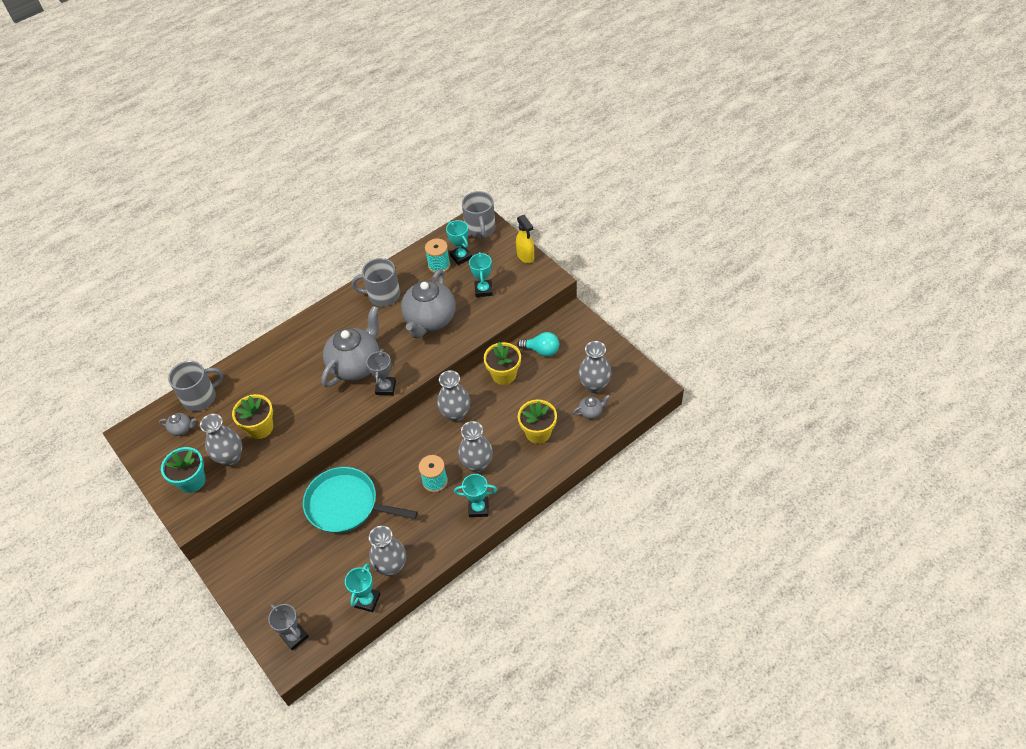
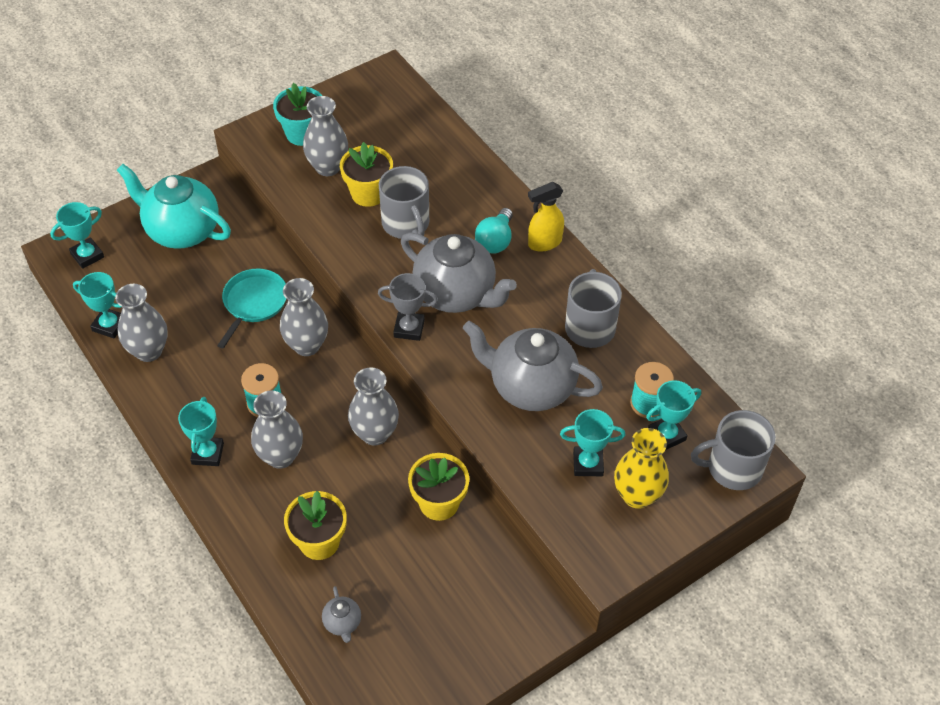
camera: 90 degrees right, 0 degrees up
(182, 429) = (383, 118): grey teapot -> none
(200, 397) = (430, 132): grey mug -> grey mug (406, 224)
(271, 570) = (181, 230): none -> turquoise teapot
(294, 636) = (87, 255): grey trophy -> turquoise trophy
(346, 505) = (254, 303): turquoise pan -> turquoise pan, size x0.66
(502, 267) = (637, 495): none -> yellow vase
(525, 256) = (662, 534): yellow spray bottle -> yellow spray bottle (544, 243)
(541, 350) = (480, 562): turquoise light bulb -> turquoise light bulb (495, 241)
(594, 385) = (394, 635): grey vase -> grey vase (307, 345)

